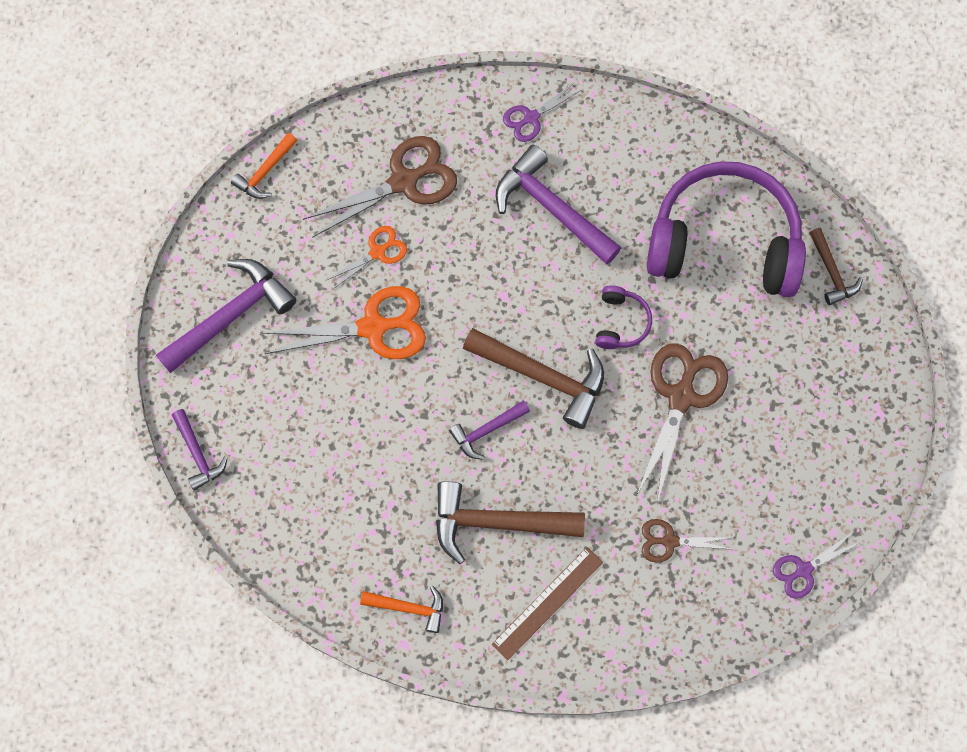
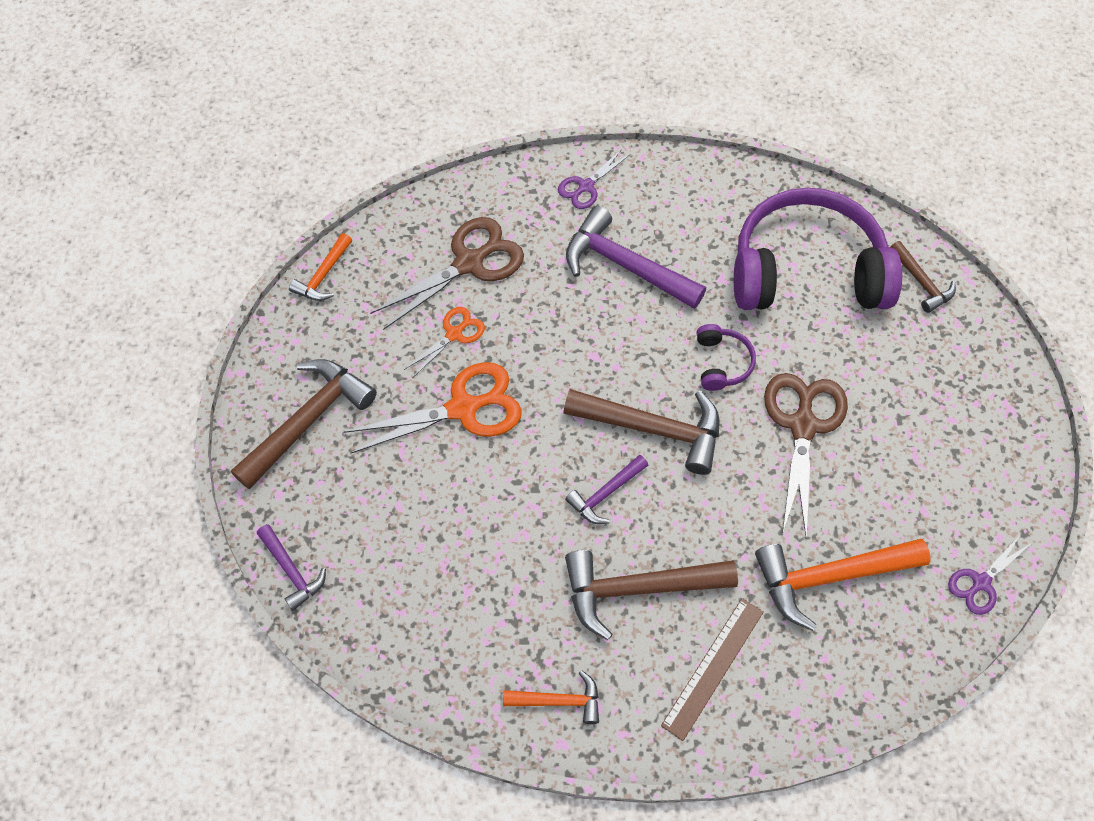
camera: 10 degrees left, 10 degrees down
(231, 316) = (308, 421): purple hammer -> brown hammer
(669, 541) = (829, 577): brown scissors -> orange hammer

